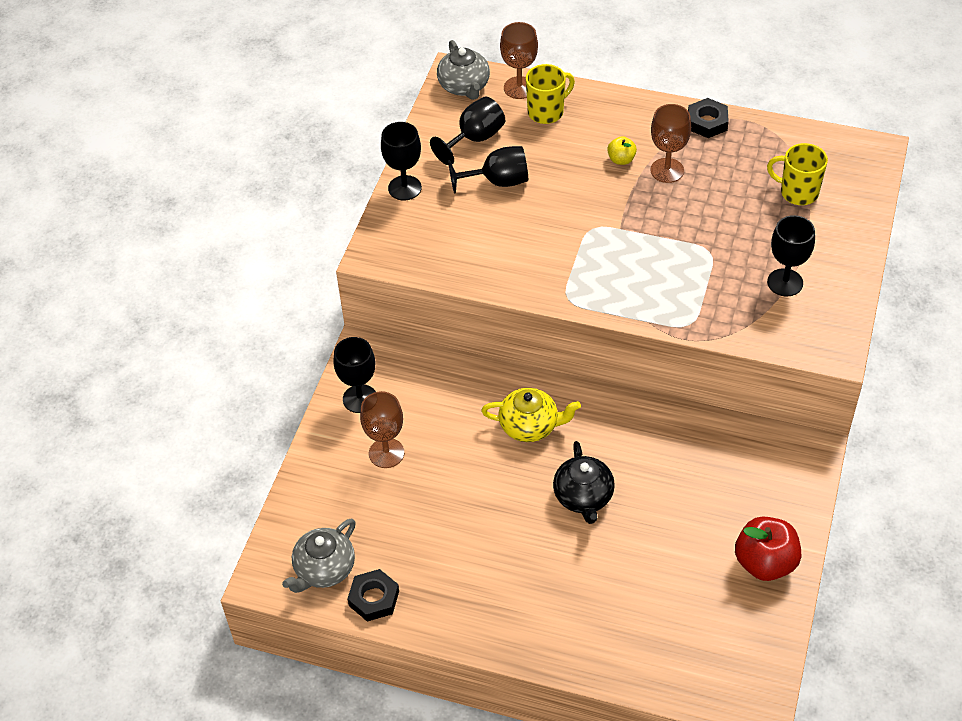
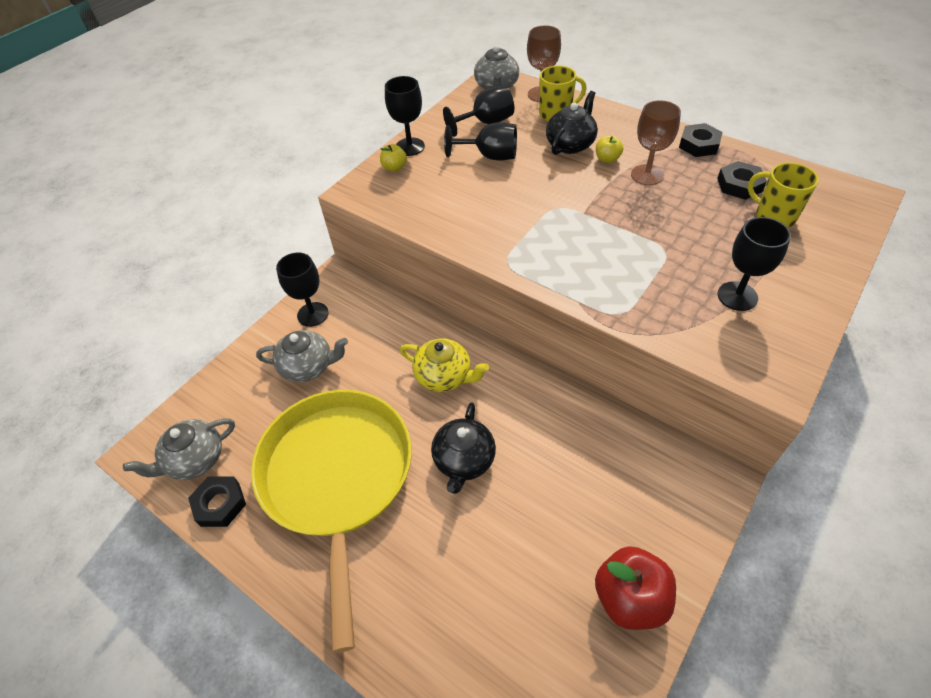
camera: 20 degrees right, 0 degrees up
(386, 453) = (308, 366): brown goblet -> grey teapot
(401, 218) = (394, 168): none -> yellow apple
(473, 544) = (337, 477): none -> yellow pan
(577, 149) = (570, 144): none -> black teapot
(758, 163) = (739, 185): none -> black nut

